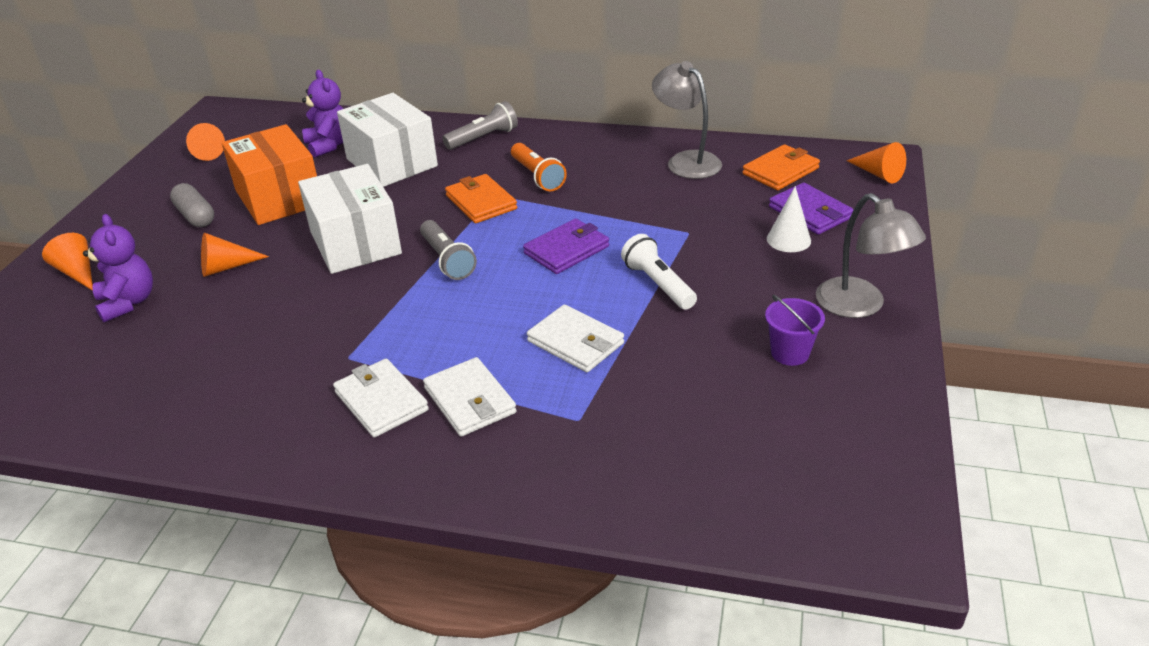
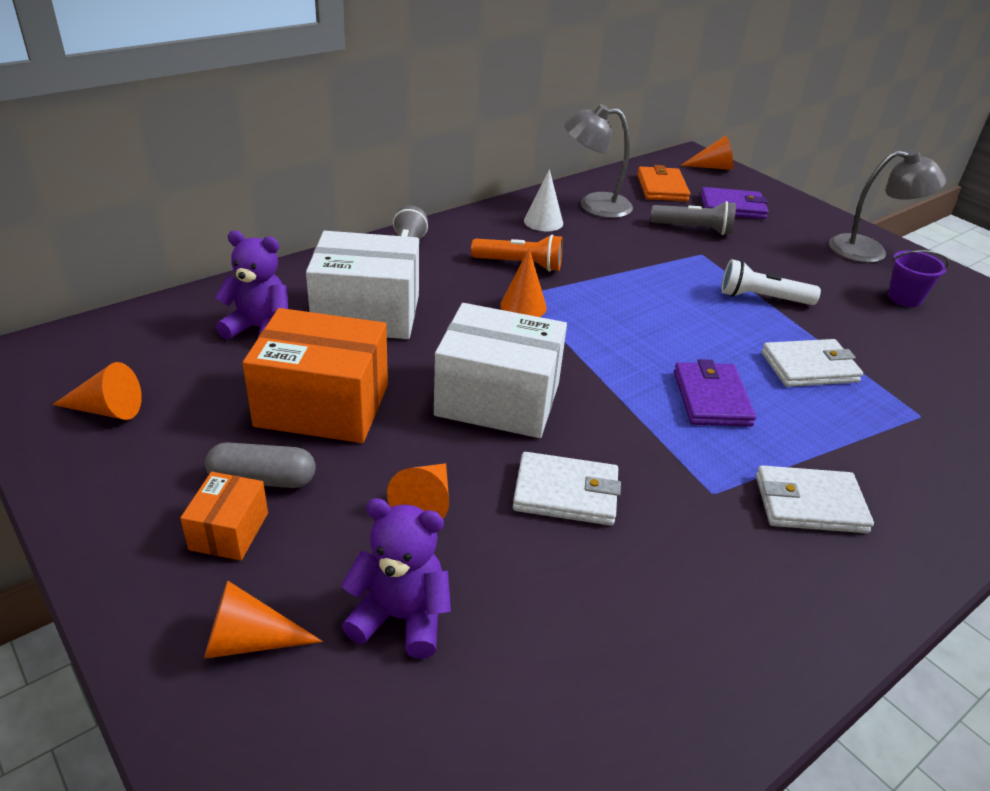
camera: 55 degrees left, 0 degrees up
(147, 228) = (229, 531): none -> orange box
(447, 260) = (603, 366): grey flashlight -> grey flashlight (694, 229)
(470, 400) = (851, 454): white wallet -> white wallet (566, 493)
(481, 202) = (523, 306): orange wallet -> orange cone
(566, 250) = (662, 308): purple wallet -> purple wallet (711, 398)
(788, 239) = (759, 230): white cone -> white cone (543, 222)

